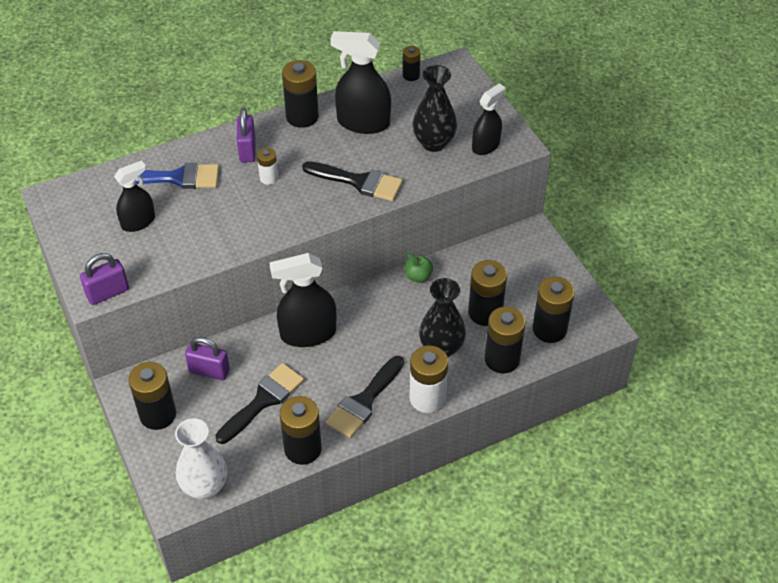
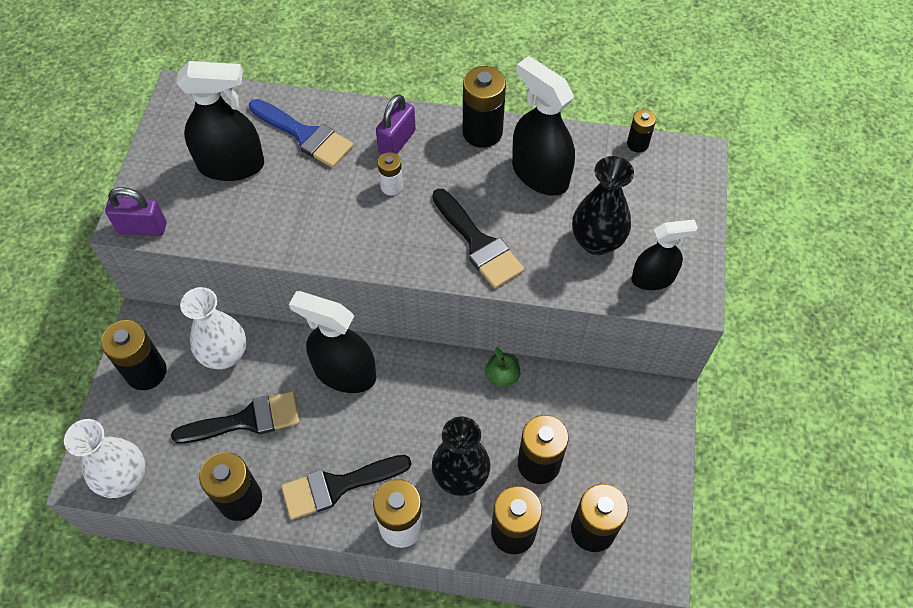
camera: 35 degrees right, 10 degrees up
(138, 222) = (231, 165): black spray bottle -> black spray bottle, size x1.59
(209, 371) = (225, 355): purple padlock -> white vase

